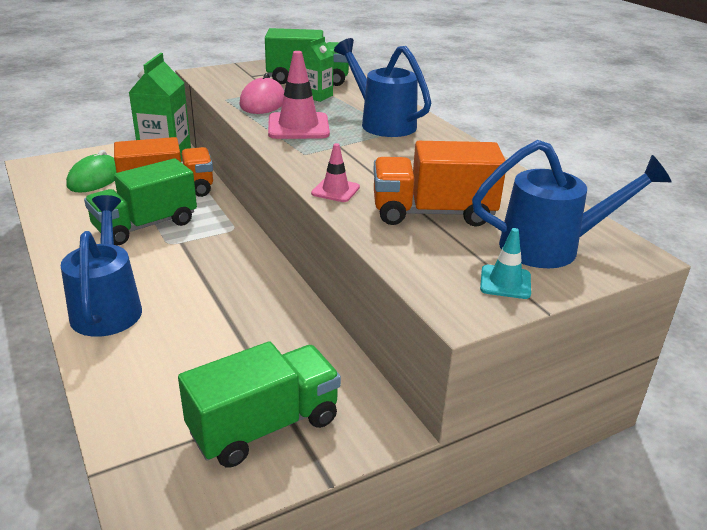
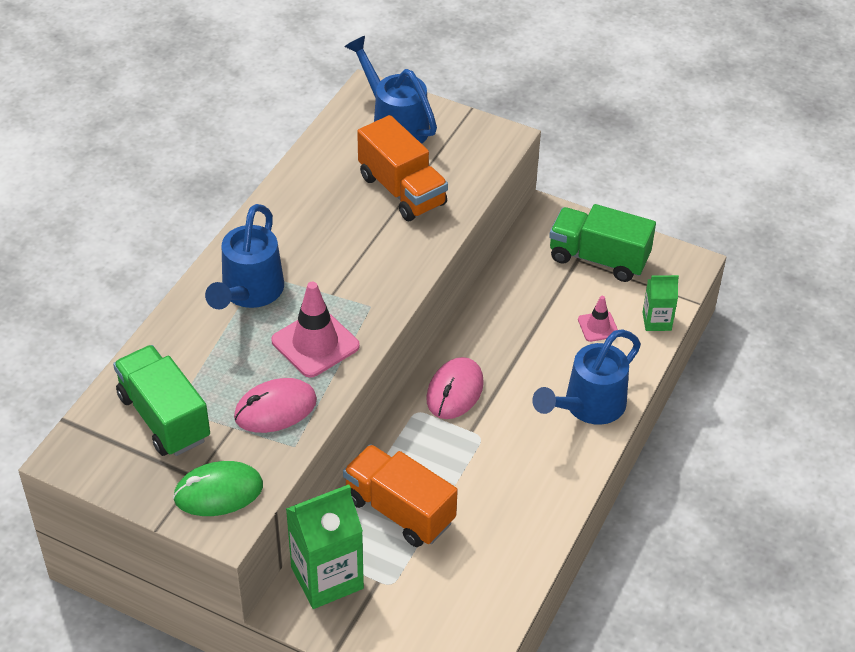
camera: 125 degrees left, 15 degrees up
(95, 178) = (432, 595): green mouse -> green mouse (218, 492)
(145, 225) = (472, 475): green truck -> none
(227, 251) = (455, 391): none -> pink mouse
(317, 96) = (216, 378): green carton -> green carton (656, 321)
(335, 190) = (419, 253): pink traffic cone -> pink traffic cone (598, 326)
(505, 282) = (458, 131): turquoise traffic cone -> none

